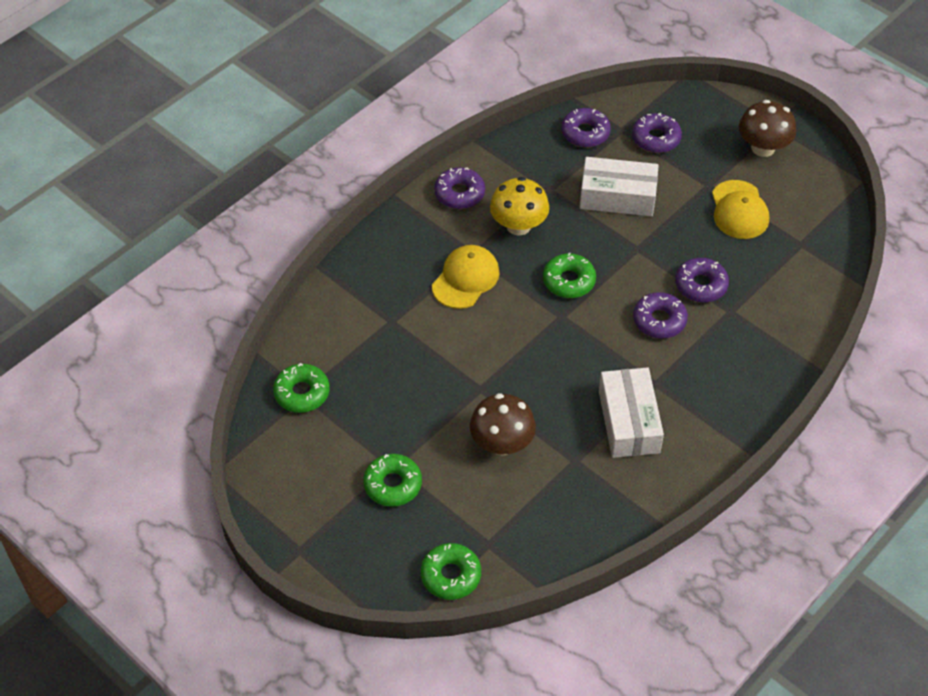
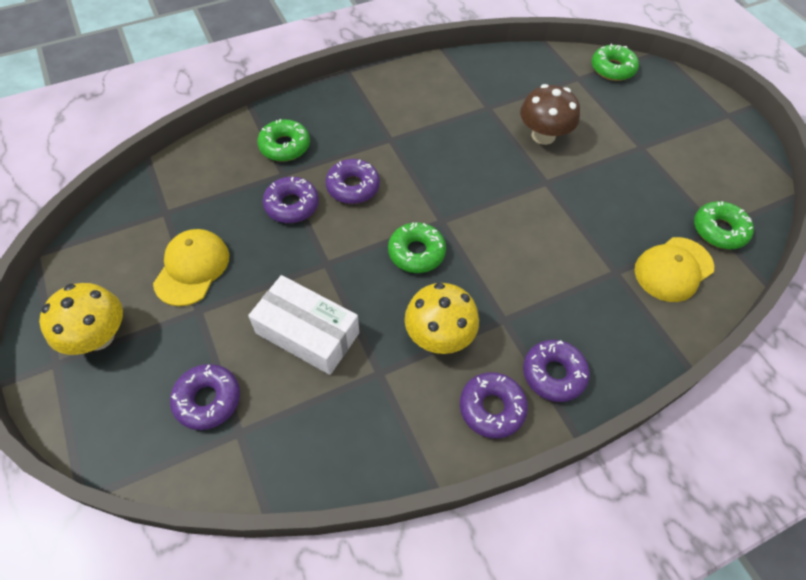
camera: 160 degrees left, 5 degrees up
(393, 484) = (644, 134): green donut -> green donut (285, 146)
(465, 279) = (523, 292): yellow cap -> yellow cap (673, 269)
(585, 133) = (288, 445): purple donut -> purple donut (553, 374)
(628, 421) = (430, 119): white box -> none
(763, 148) = (99, 336): brown mushroom -> yellow mushroom

